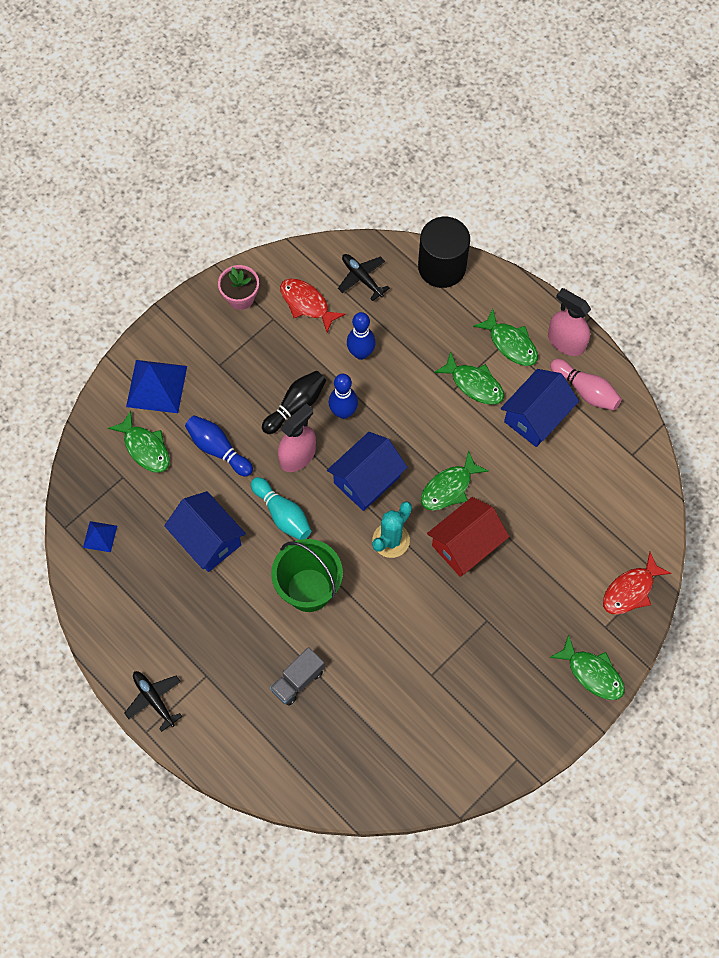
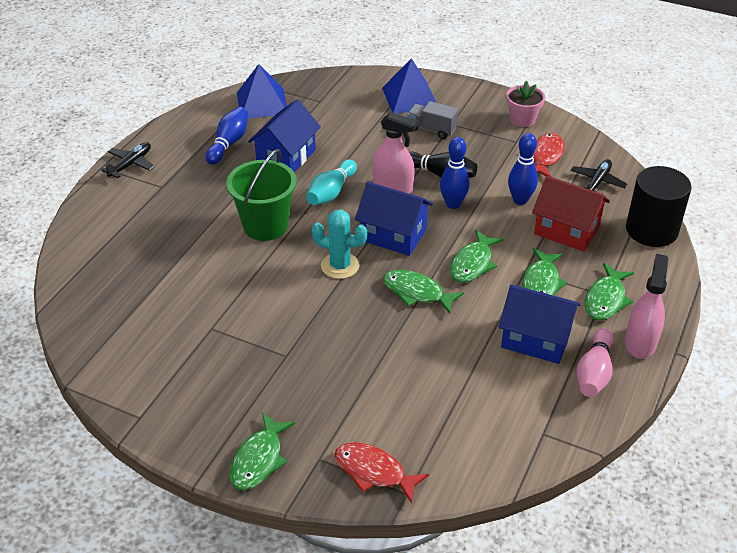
camera: 70 degrees right, 25 degrees down
(100, 536) = (262, 103): blue pyramid -> blue pyramid, size x1.92
(145, 448) = (351, 105): green fish -> green fish (472, 263)
(218, 449) = (372, 142): blue bowling pin -> blue bowling pin (229, 143)
(298, 680) = (175, 240): grey truck -> grey truck (431, 129)
(465, 545) = (361, 319): red house -> red house (566, 230)

